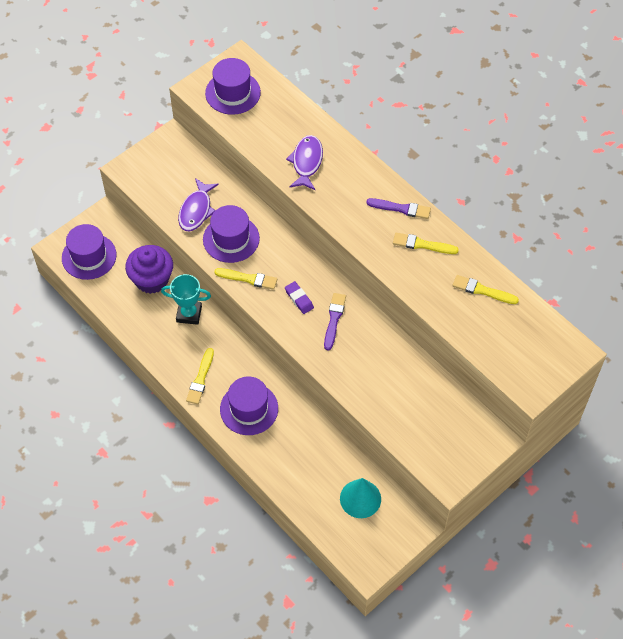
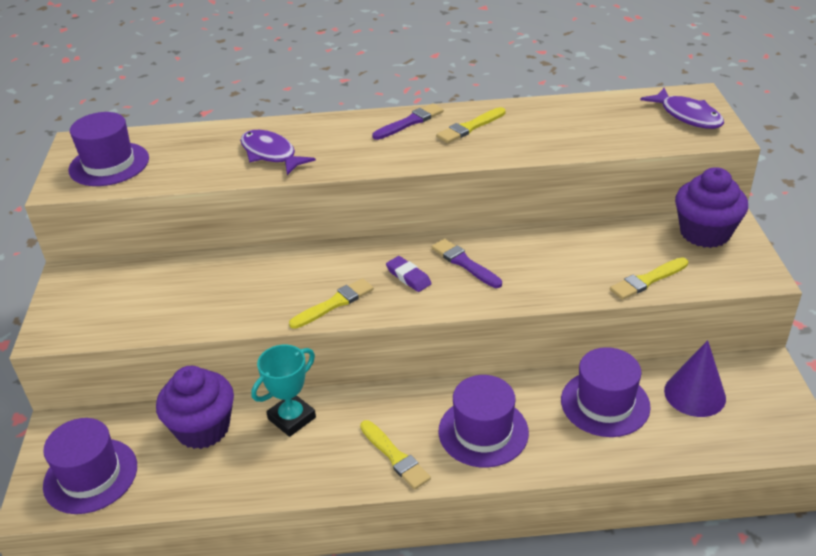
camera: 50 degrees left, 20 degrees down
(196, 210) = (189, 301): purple fish -> purple fish (687, 116)
(231, 239) = (264, 292): purple hat -> purple hat (605, 403)
(299, 299) = (408, 277): purple eraser -> purple eraser turned 45 degrees clockwise
(360, 498) = (694, 394): turquoise cone -> purple cone
(470, 431) = (705, 233): none -> purple cupcake
(482, 290) = (568, 116): yellow brush -> yellow brush (647, 280)

